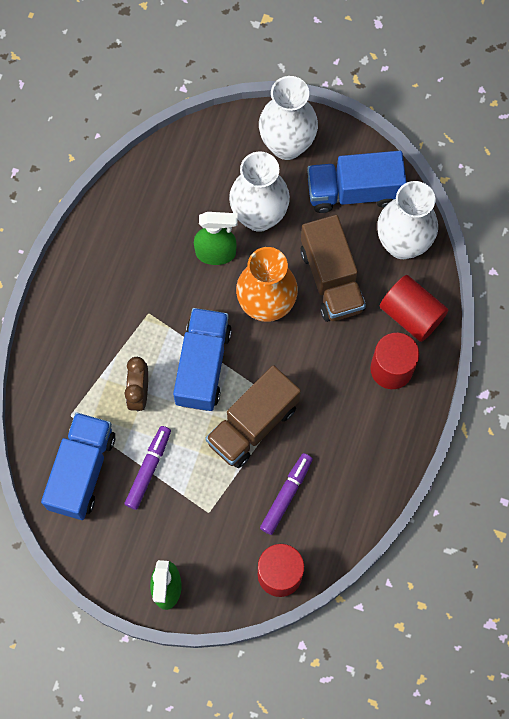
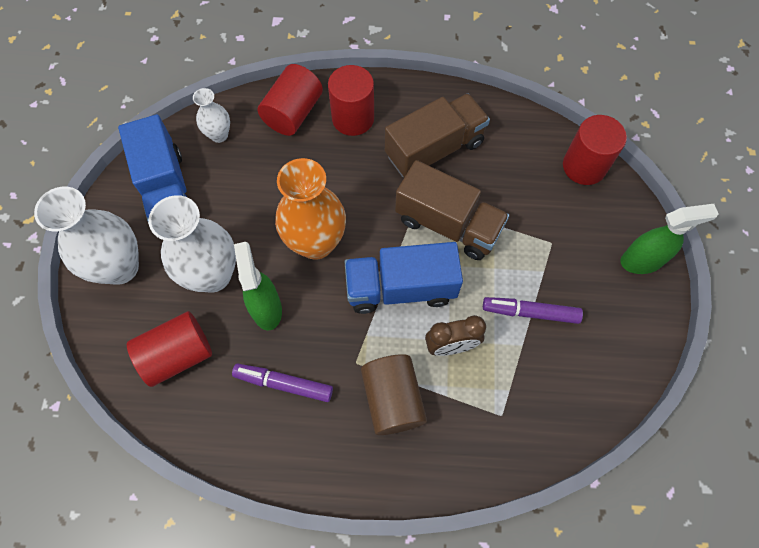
camera: 105 degrees left, 5 degrees down
(82, 471) = (559, 382): blue truck -> none
(109, 334) = (392, 399): none -> brown cylinder
(196, 179) = (178, 355): none -> red cylinder
(286, 495) = (507, 178): purple marker -> purple marker (284, 384)
(331, 279) = (272, 189): brown truck -> brown truck (434, 149)
(402, 244) = (219, 135): white vase -> white vase, size x0.52

